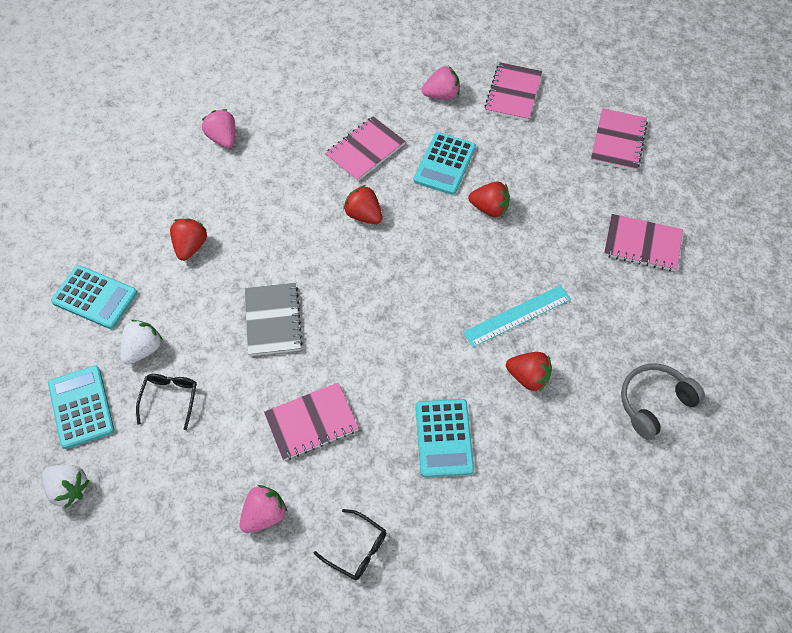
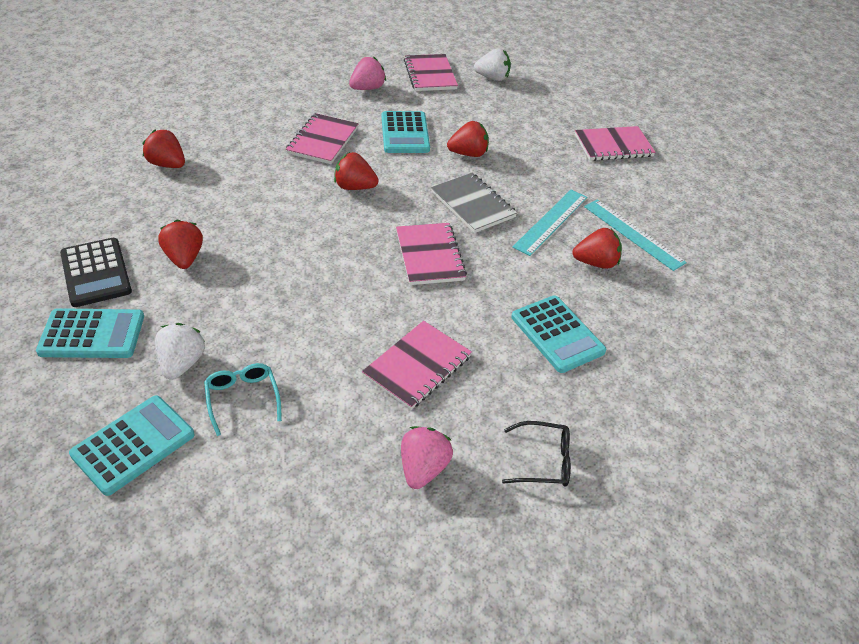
camera: 30 degrees left, 15 degrees down
(69, 489) = (164, 536): white strawberry -> white strawberry (492, 78)
(81, 407) = (133, 444): turquoise calculator -> turquoise calculator turned 90 degrees clockwise
(121, 238) = (96, 273): none -> black calculator
(170, 399) = (242, 399): black glasses -> turquoise glasses
(223, 138) = (167, 164): pink strawberry -> red strawberry
(273, 320) = (317, 293): grey notebook -> grey notebook (473, 204)
(586, 358) = (633, 234): none -> turquoise ruler
(618, 141) = (541, 86): pink notebook -> pink notebook (430, 256)
(654, 403) = (712, 248): grey headphones -> none

